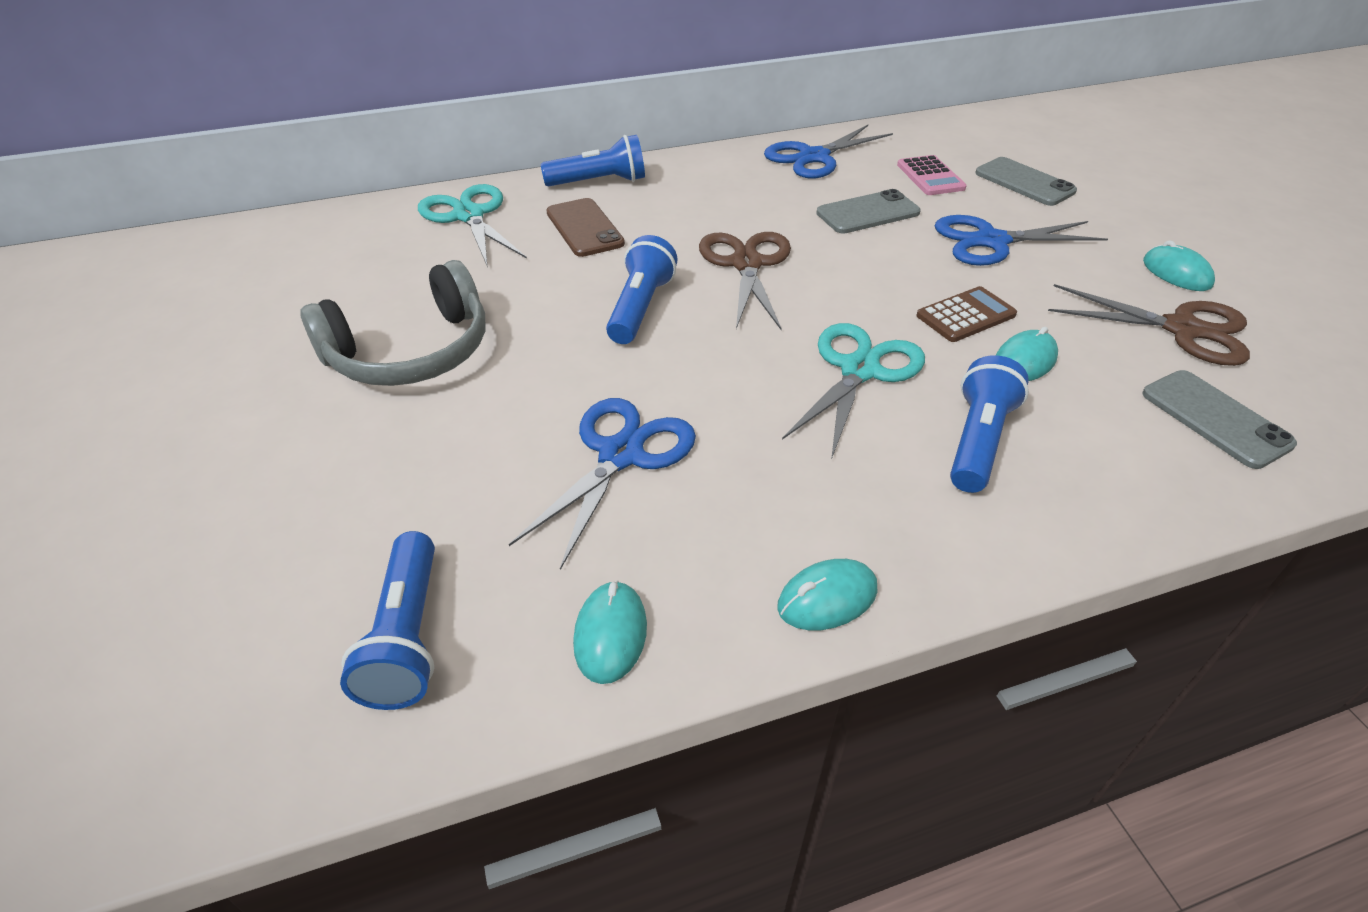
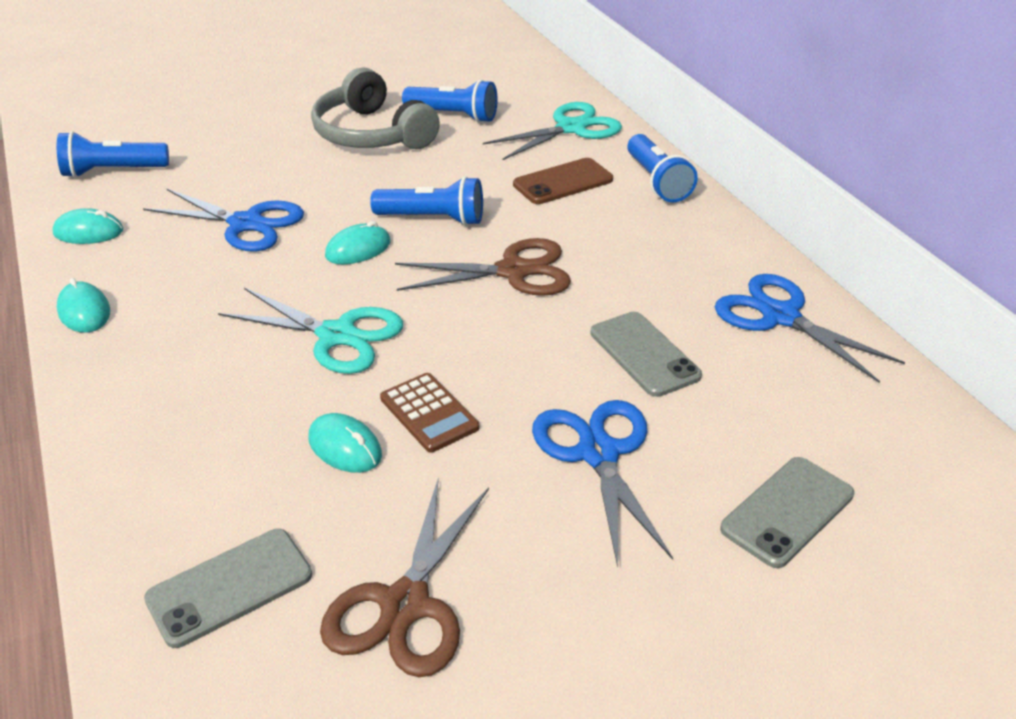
camera: 85 degrees right, 5 degrees down
(930, 176) = (766, 415): pink calculator -> none
(978, 441) = (228, 399): blue flashlight -> blue flashlight (453, 116)
(1176, 273) = (547, 637): turquoise mouse -> turquoise mouse (358, 249)

